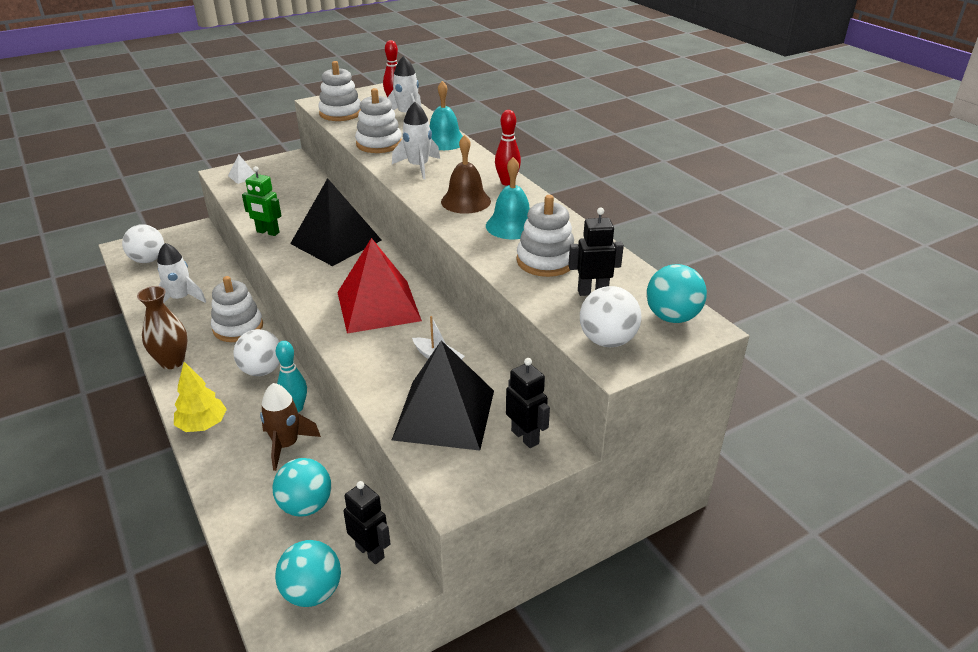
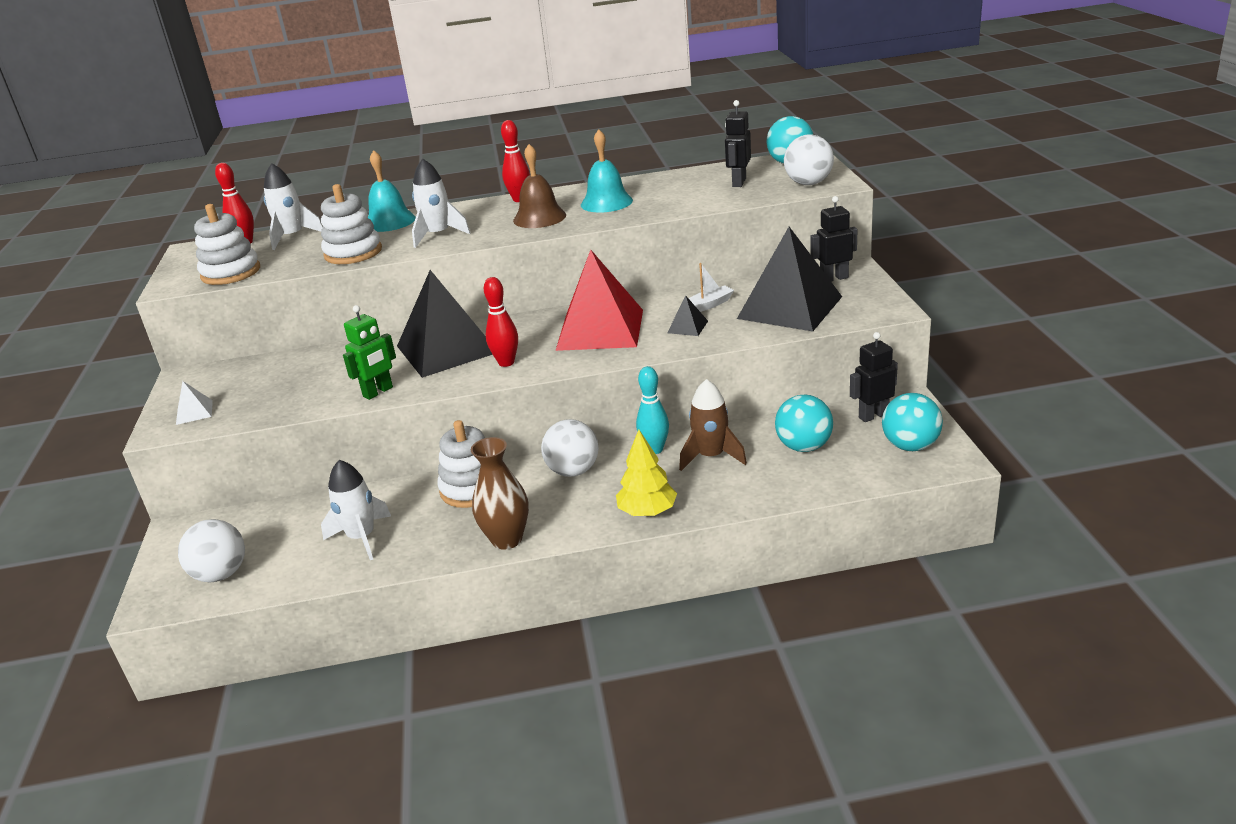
camera: 65 degrees left, 5 degrees down
(314, 274) = (506, 363): none -> red bowling pin
(390, 354) = (687, 327): none -> black pyramid
(546, 261) = (679, 194): white stacking toy -> none

